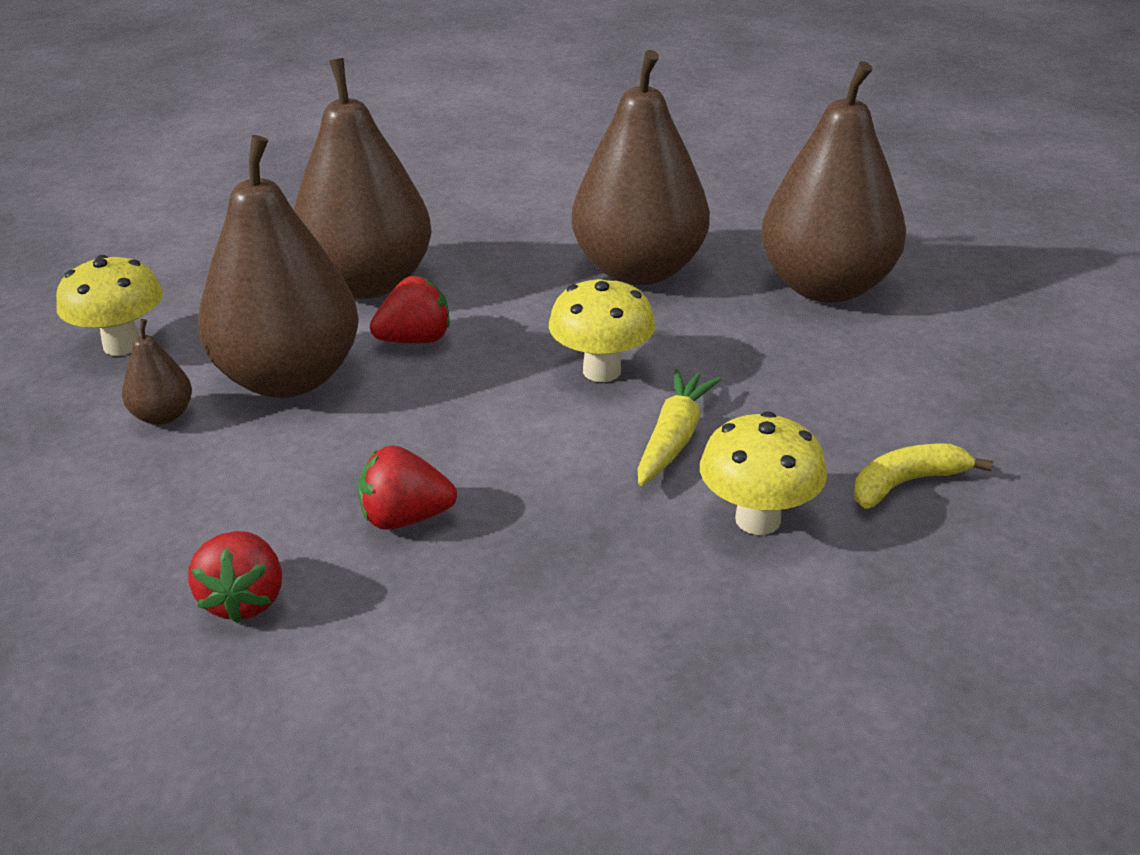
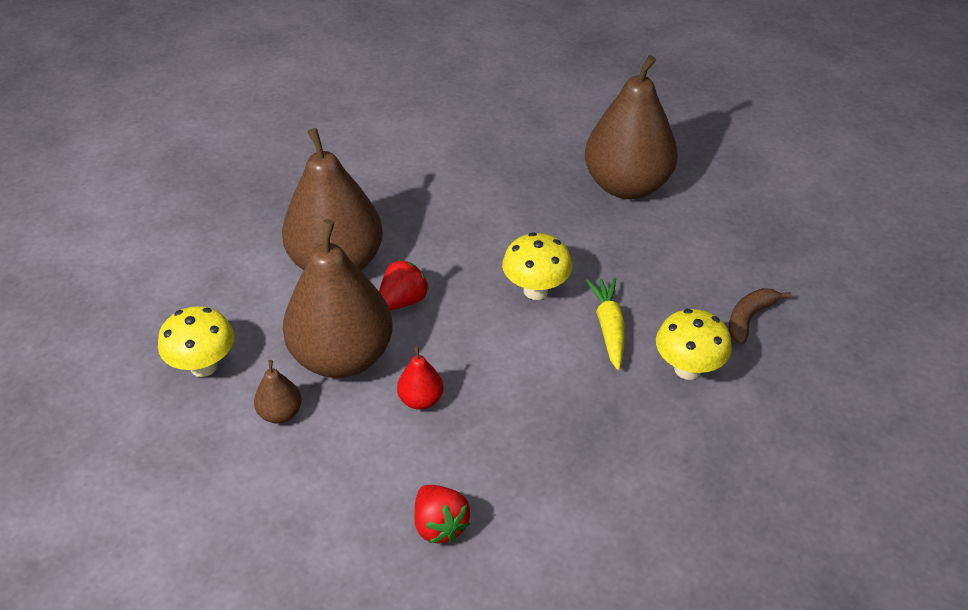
camera: 25 degrees left, 10 degrees up
(346, 450) = (421, 400): none -> red pear
(405, 518) = (493, 436): red strawberry -> none
(639, 270) = (507, 203): brown pear -> none
(906, 483) = (749, 318): yellow banana -> brown banana

